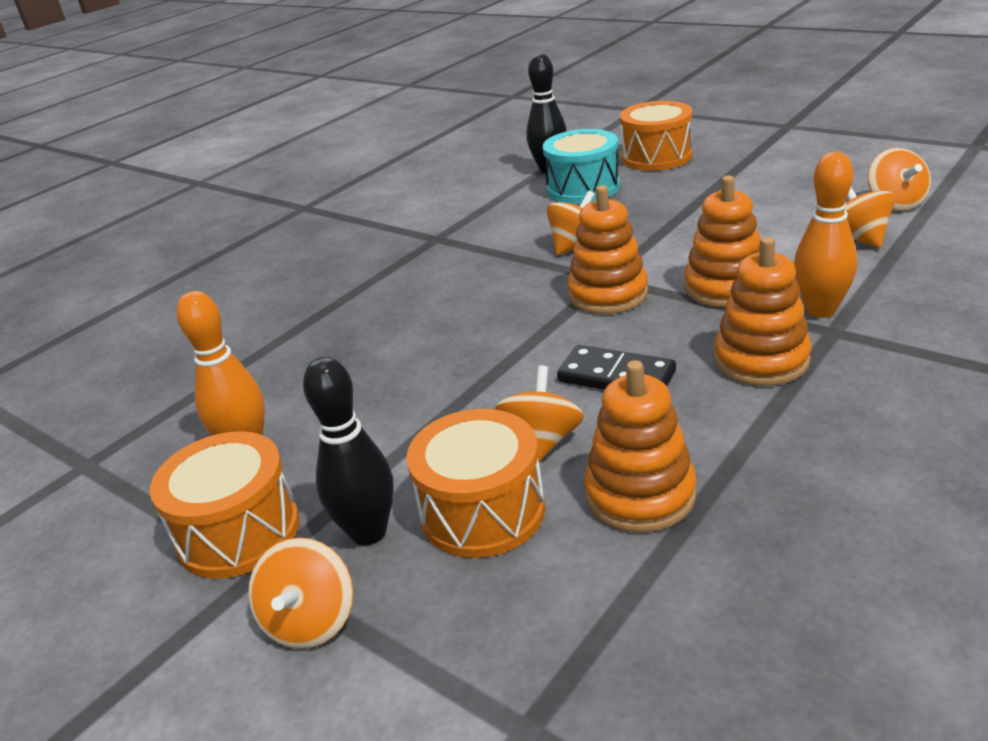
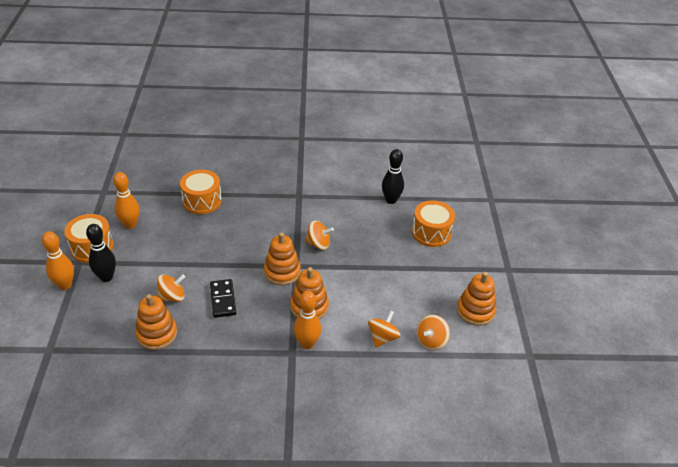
camera: 45 degrees right, 10 degrees up
(311, 621) = (65, 285): orange spinning top -> orange bowling pin
(482, 511) = (129, 299): orange drum -> orange drum (202, 201)
(583, 188) = (378, 221): turquoise drum -> none
(761, 360) = (257, 337): orange stacking toy -> orange stacking toy (475, 311)

